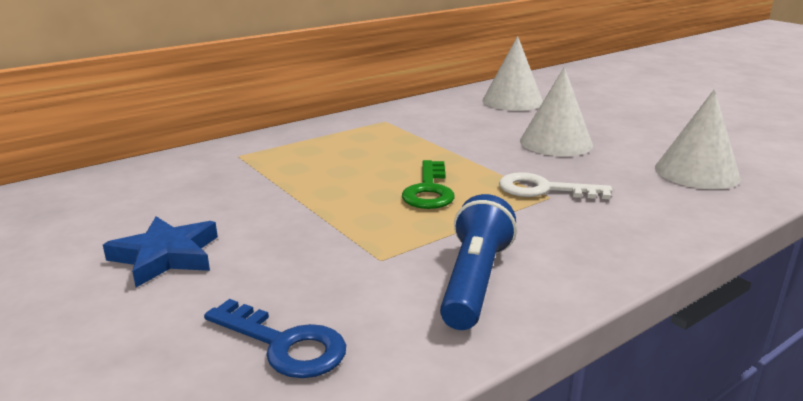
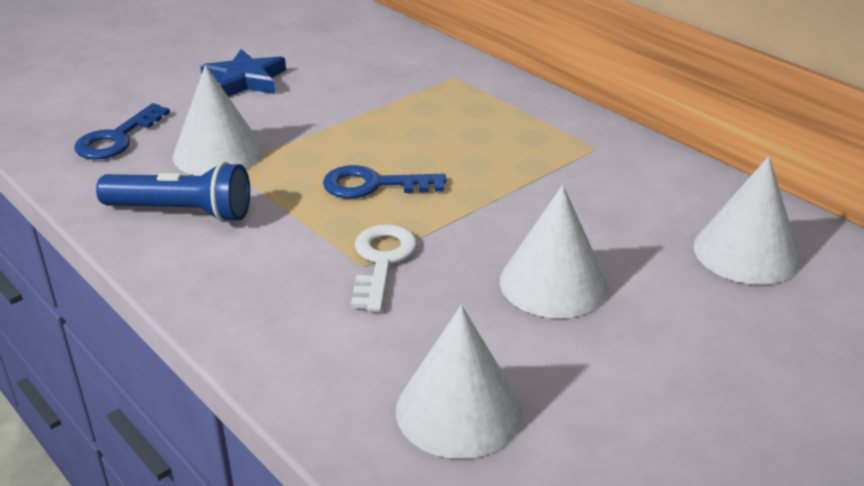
camera: 85 degrees right, 10 degrees up
(349, 266) = (218, 153): none -> white cone
(429, 190) = (373, 185): green key -> blue key

